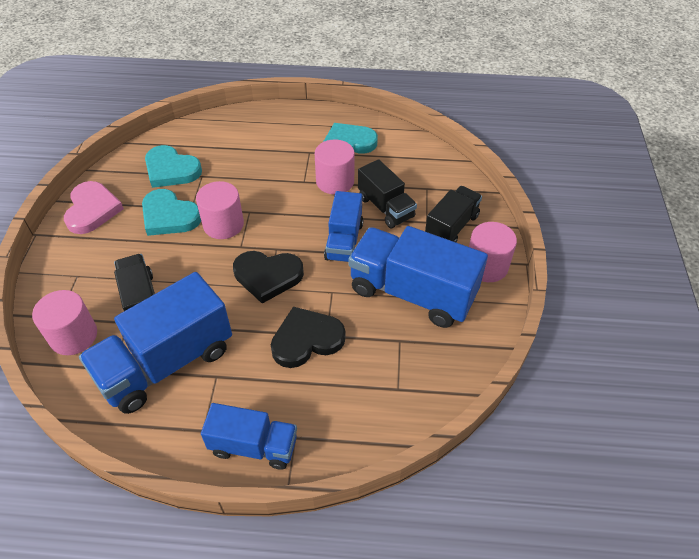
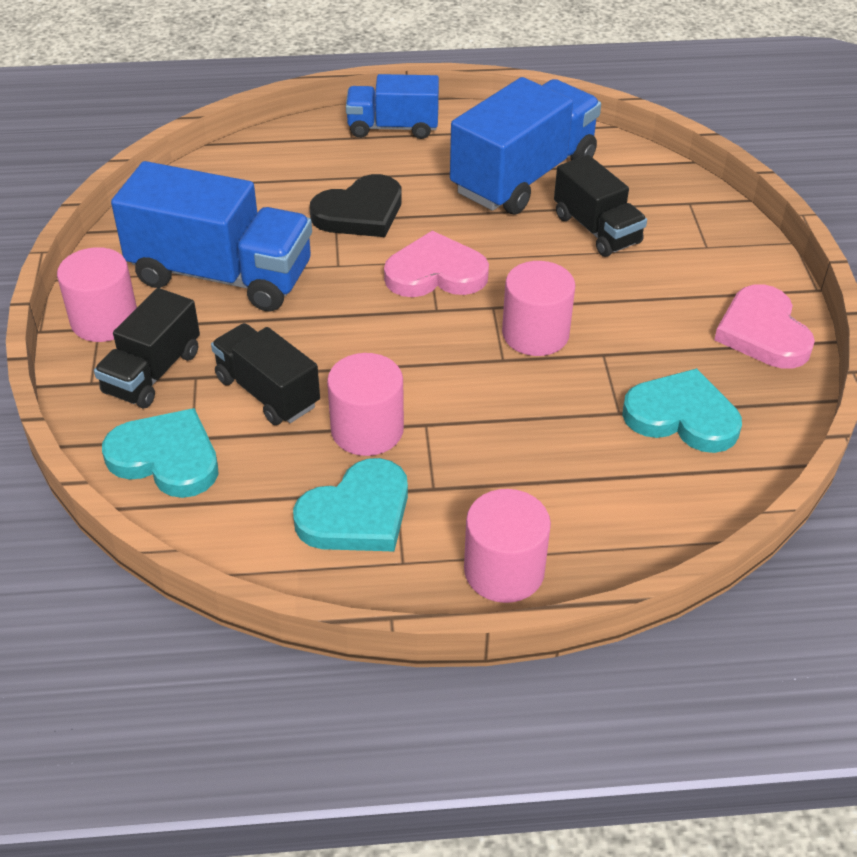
camera: 170 degrees right, 5 degrees down
(73, 336) = (654, 188): pink cylinder -> pink cylinder (504, 571)
(169, 216) = (631, 337): turquoise heart -> turquoise heart (166, 458)
(268, 276) = (435, 273): black heart -> pink heart
(344, 241) = (332, 331): blue truck -> none

